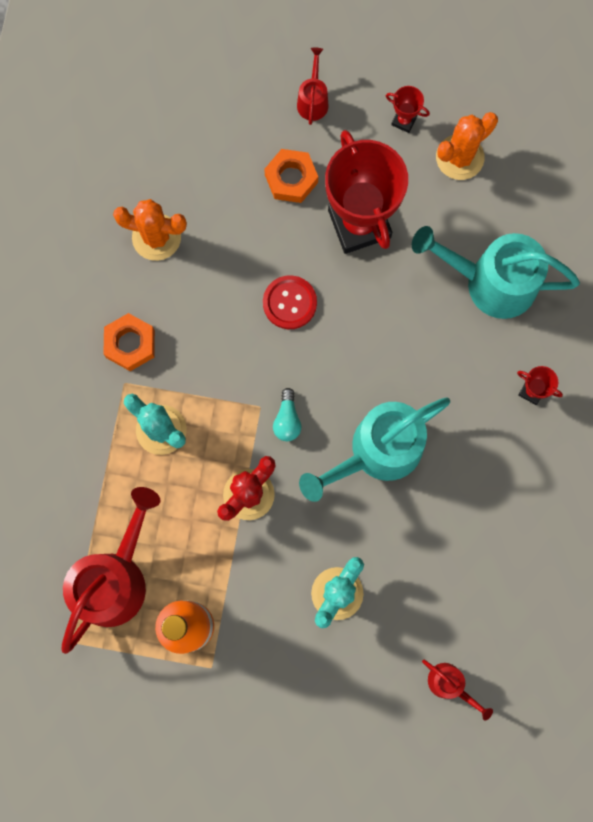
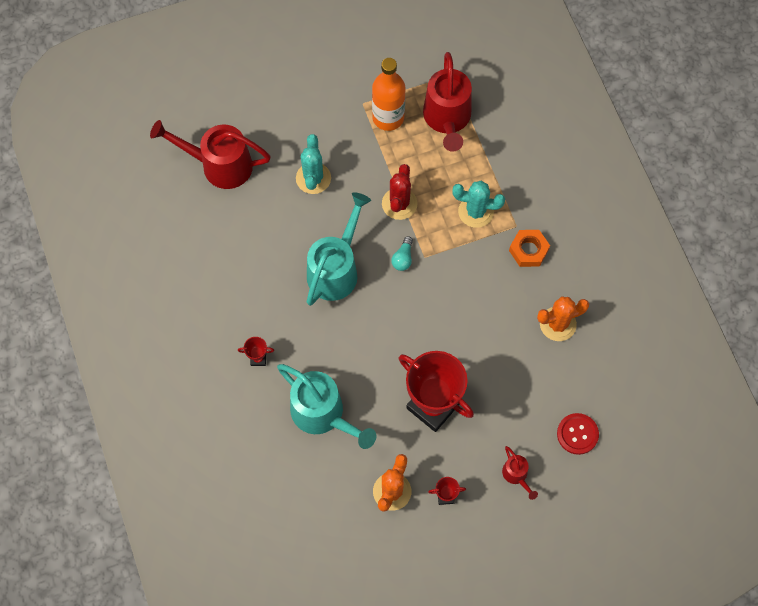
camera: 150 degrees right, 10 degrees down
(287, 420) = (403, 258): turquoise light bulb -> turquoise light bulb turned 135 degrees counterclockwise
(289, 303) = (446, 329): red button -> red button (577, 434)
(291, 179) = (496, 411): orange nut -> none
(450, 684) = (219, 165): red watering can -> red watering can, size x2.12
(489, 282) = (323, 415): turquoise watering can -> turquoise watering can turned 60 degrees clockwise

